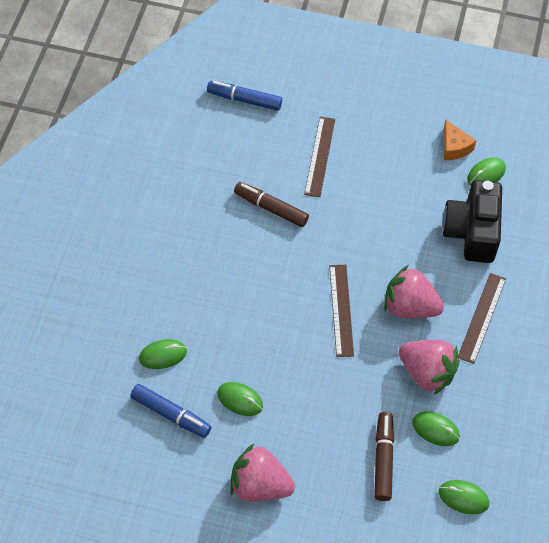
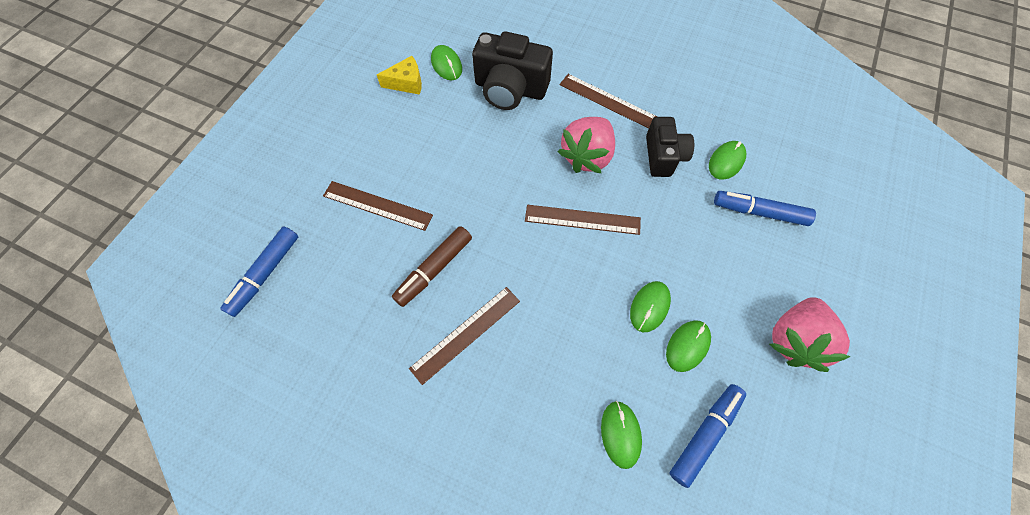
camera: 80 degrees left, 5 degrees up
(222, 240) = (466, 334): none -> brown ruler
(383, 459) = (759, 212): brown marker -> blue marker
(427, 372) = (663, 156): pink strawberry -> black camera
(454, 147) = (406, 83): orange cheese -> yellow cheese
(463, 497) = (797, 153): green mouse -> green mouse (649, 307)

